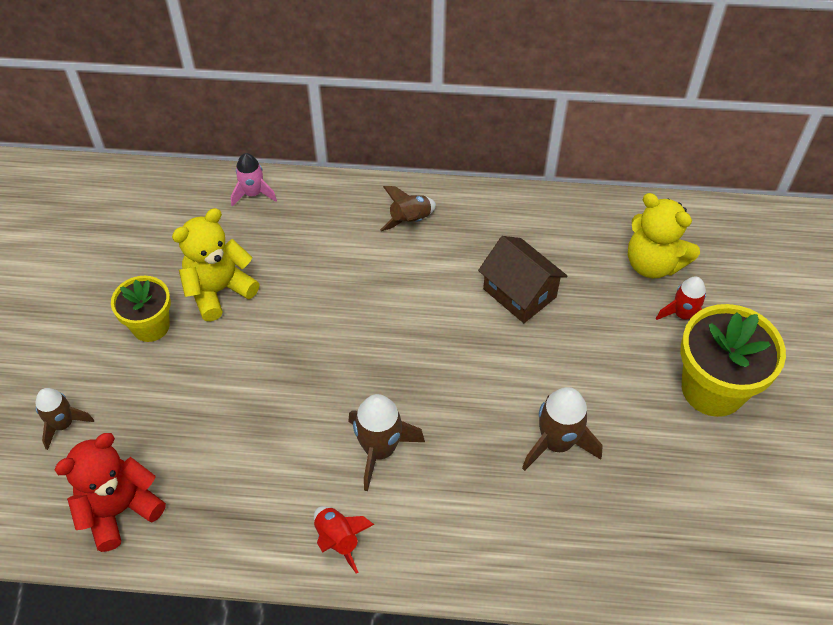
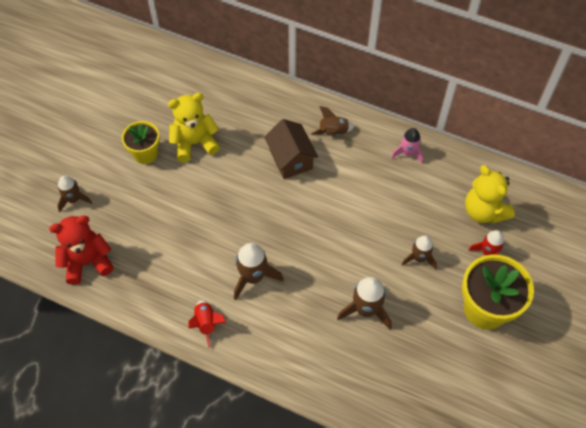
camera: 20 degrees right, 5 degrees up
(253, 194) = (240, 85): pink rocket -> pink rocket (408, 153)
(519, 293) = (384, 204): brown house -> brown house (291, 159)
(597, 350) = (419, 258): none -> brown rocket

